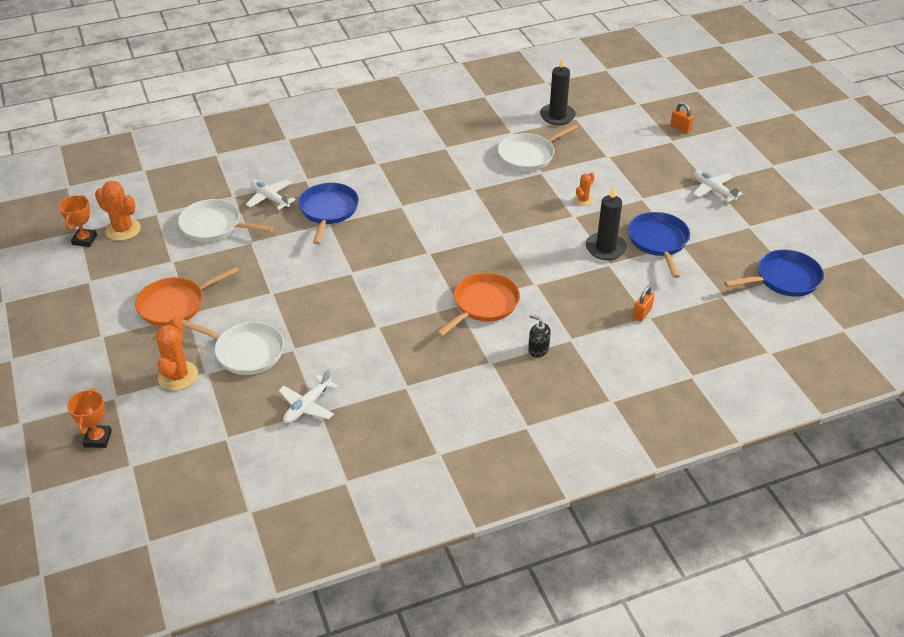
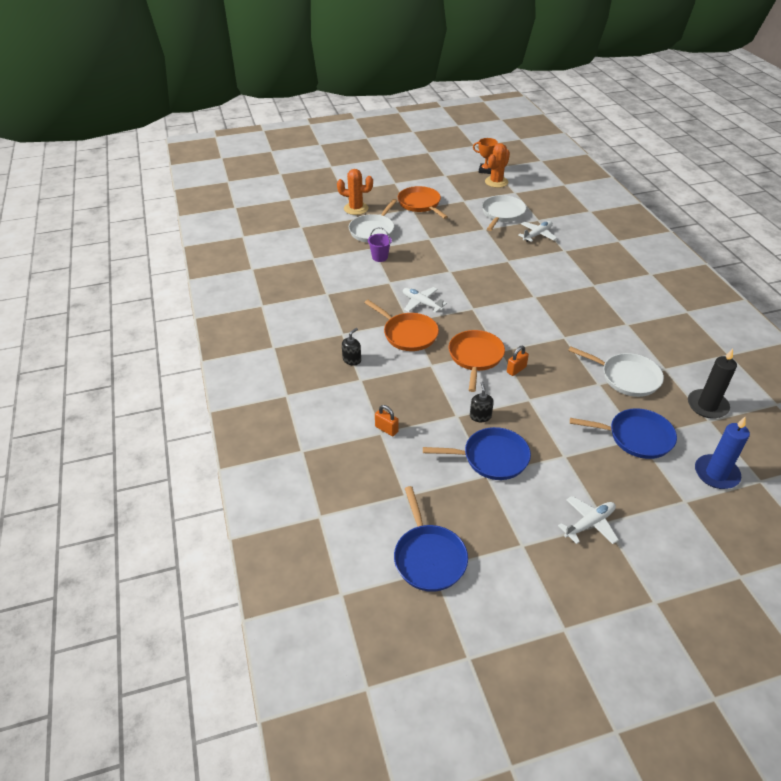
camera: 95 degrees right, 0 degrees up
(98, 439) = (312, 188): orange trophy -> none
(307, 406) = (319, 254): white plane -> white plane (421, 303)
(317, 339) = (380, 257): none -> purple bucket
(328, 211) = (524, 261): blue pan -> blue pan (636, 437)
(516, 251) = (475, 357): none -> orange pan
(529, 155) = (626, 377): white pan -> white pan turned 150 degrees clockwise
(583, 200) = (556, 409): orange cactus -> none
(605, 248) = (480, 416): black candle -> black soap dispenser
(637, 122) = (716, 474): none -> blue candle
(680, 128) = (717, 515): orange padlock -> orange padlock (516, 369)

